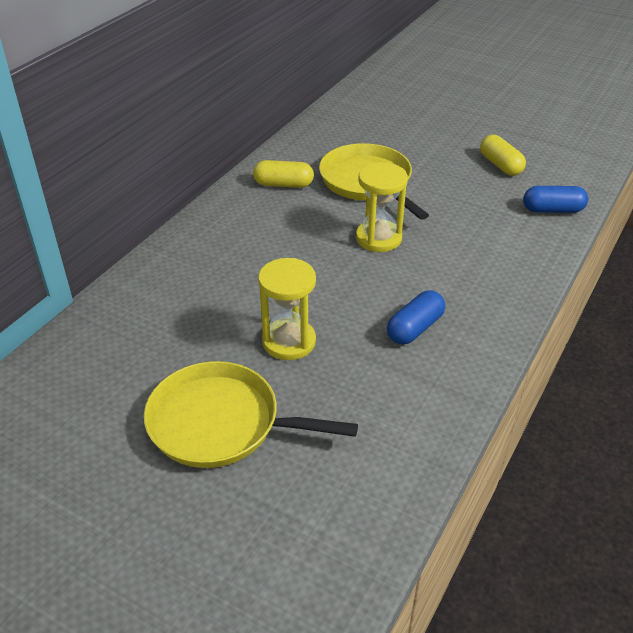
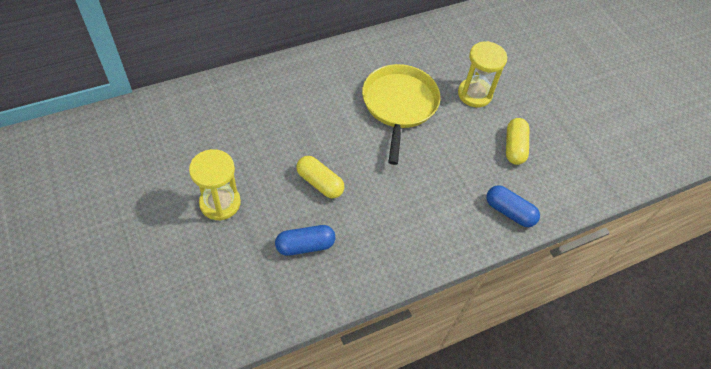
camera: 30 degrees right, 15 degrees up
(221, 423) = (129, 234): yellow pan -> none
(283, 184) = (340, 73): yellow capsule -> yellow capsule (320, 183)
(378, 238) = (356, 158): yellow hourglass -> yellow hourglass (474, 94)

